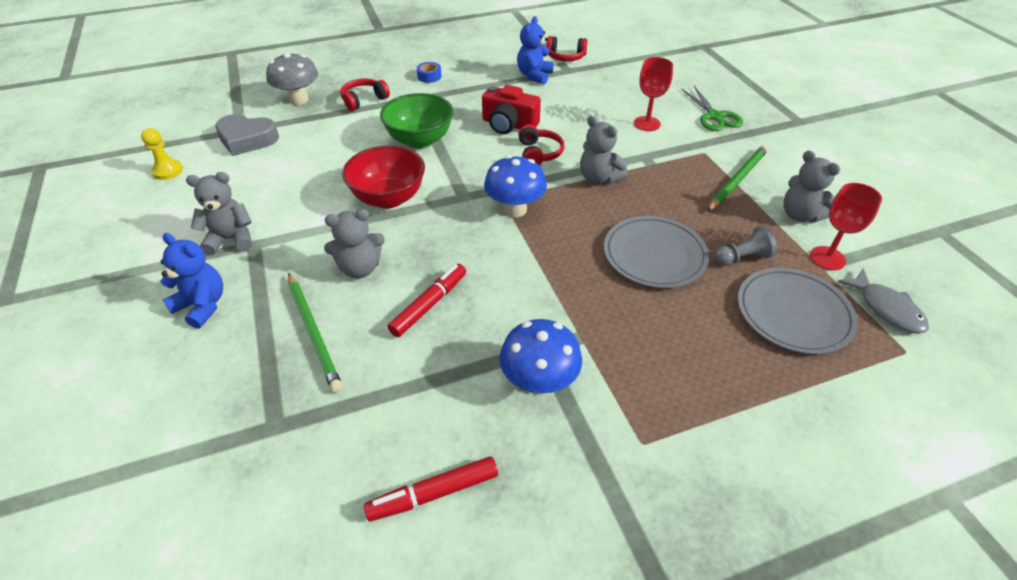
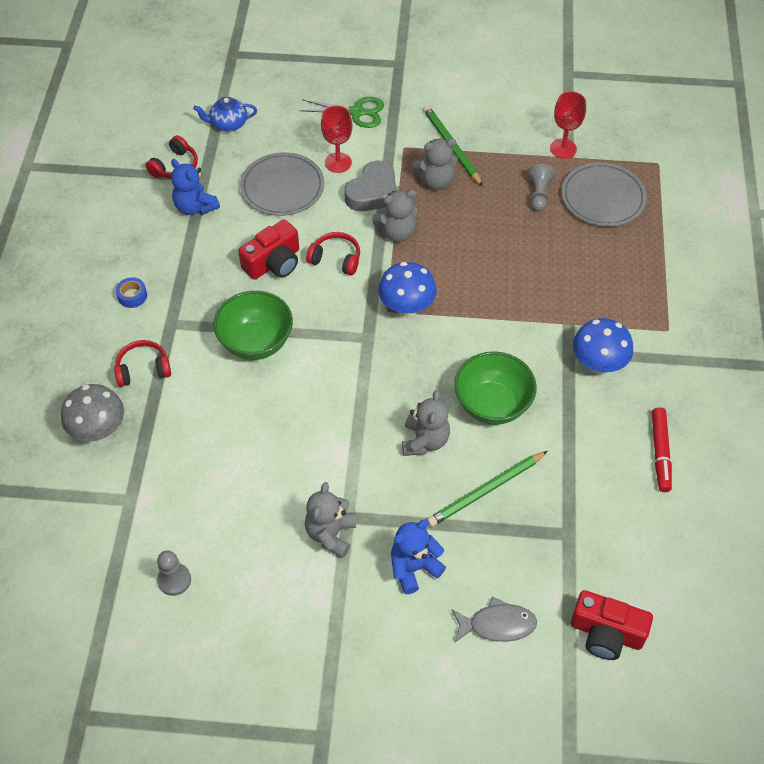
camera: 65 degrees left, 10 degrees up
(130, 512) = (606, 633): none -> red camera
(168, 171) = (174, 580): yellow pawn -> grey pawn
(247, 139) = (155, 495): grey heart -> grey heart (373, 192)
(314, 332) = (486, 490): green pencil -> green pencil turned 150 degrees clockwise
(364, 100) = (143, 369): red headphones -> red headphones turned 90 degrees clockwise
(389, 198) = (338, 394): red bowl -> none
(429, 304) = (492, 404): red marker -> green bowl
(630, 64) = (228, 124): none -> blue teapot
(654, 255) = (509, 242): grey plate -> grey plate (282, 187)
(800, 215) = (512, 135): grey teddy bear -> grey teddy bear (436, 181)
(886, 308) = (621, 149): grey fish -> grey fish (497, 624)

